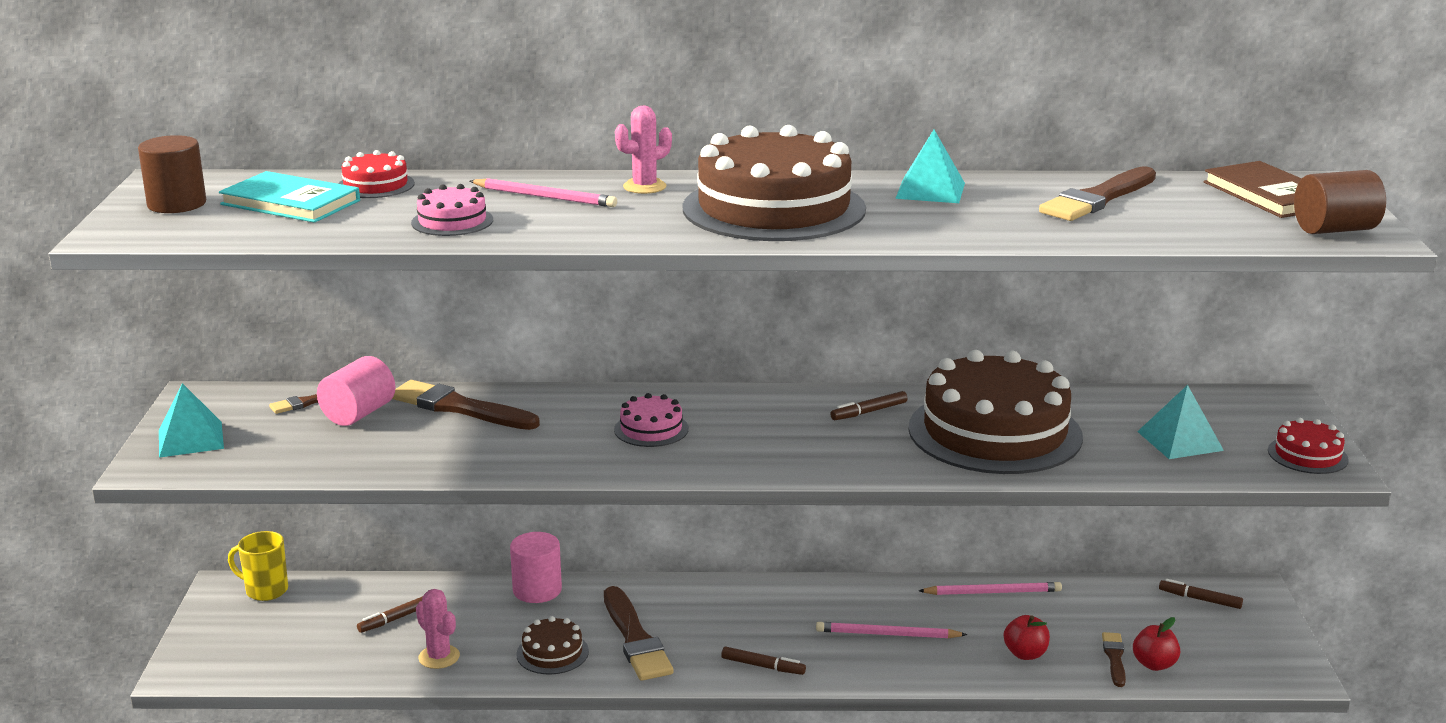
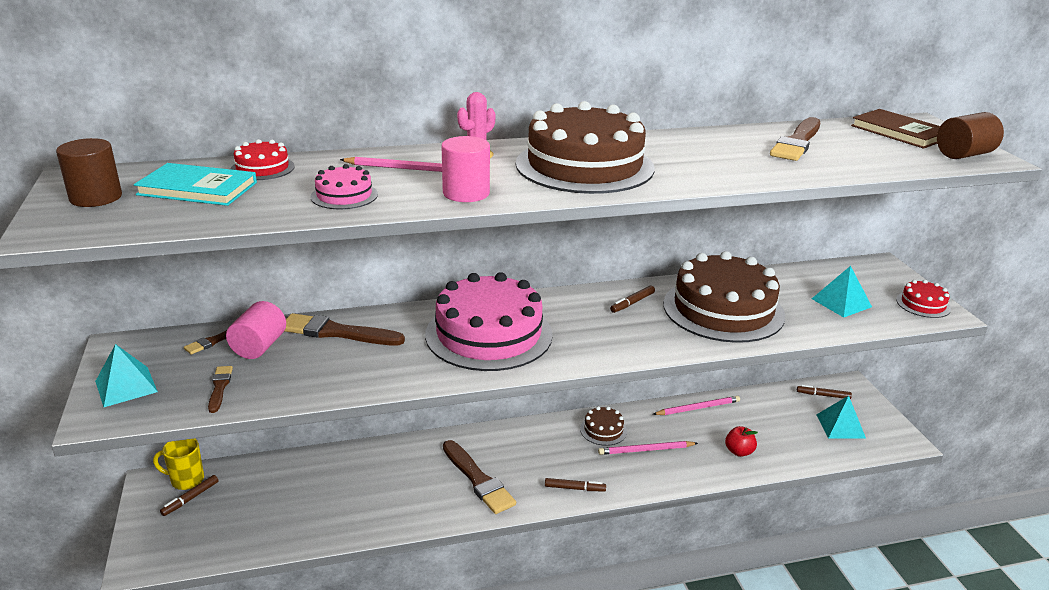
camera: 15 degrees left, 5 degrees up
(396, 618) = (296, 489): brown marker -> brown marker (190, 498)
(439, 657) = (340, 518): pink cactus -> none
(537, 590) = (393, 450): pink cylinder -> pink cylinder (466, 193)
(552, 653) = (423, 501): brown cake -> brown cake (603, 430)
(651, 429) = (489, 334): pink cake -> pink cake, size x2.30
(930, 190) = (682, 144): turquoise pyramid -> turquoise pyramid (840, 426)
(1114, 658) = (794, 446): brown brush -> brown brush (219, 387)
(1154, 664) = (819, 447): red apple -> none

